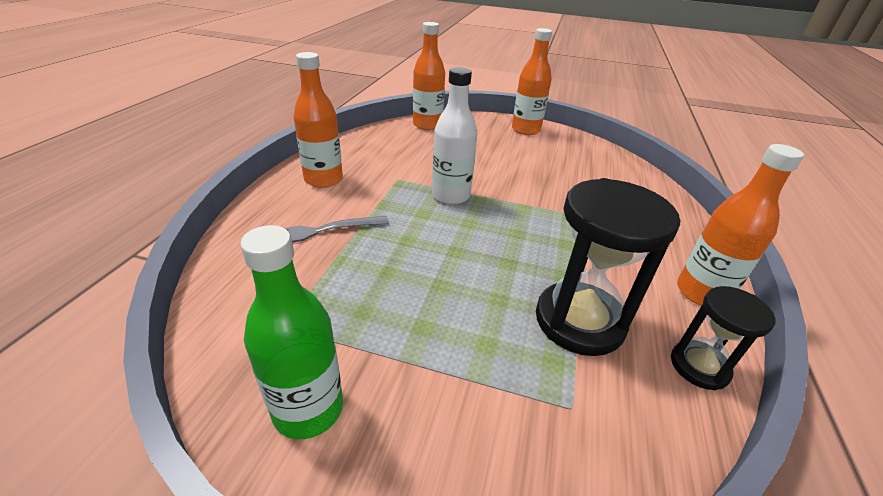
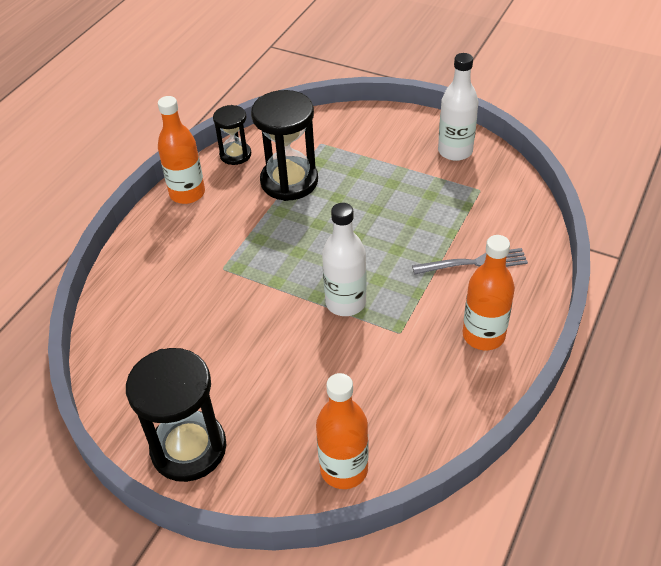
camera: 165 degrees left, 10 degrees up
(308, 409) = (455, 151): green bottle -> white bottle
(526, 130) = (188, 448): orange bottle -> black hourglass

